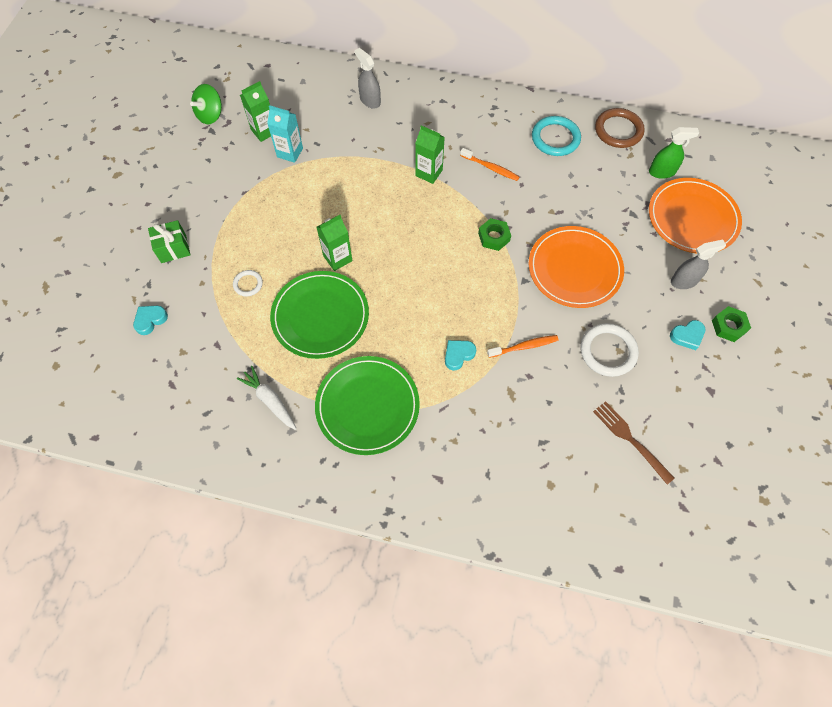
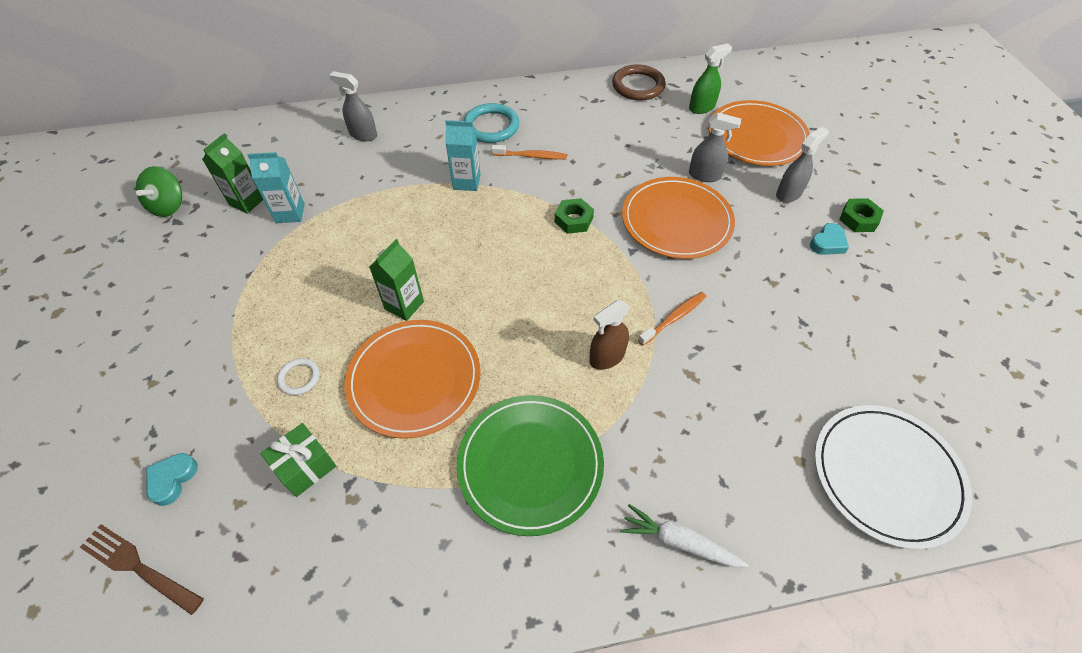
camera: 25 degrees left, 10 degrees down
(173, 248) = (174, 373): green gift -> green gift (305, 467)
(270, 400) = (395, 515): white carrot -> white carrot (679, 542)
(320, 316) = (414, 379): green plate -> orange plate
(429, 173) = (466, 182): green carton -> turquoise carton
(458, 355) = (606, 357): turquoise heart -> brown spray bottle
(555, 138) = (581, 110): turquoise ring -> turquoise ring (491, 126)
(606, 522) = (886, 475): none -> white plate
(608, 351) = (763, 288): white ring -> none
(623, 237) = (705, 175): none -> grey spray bottle
(630, 439) = (847, 370): brown fork -> brown fork (138, 567)

